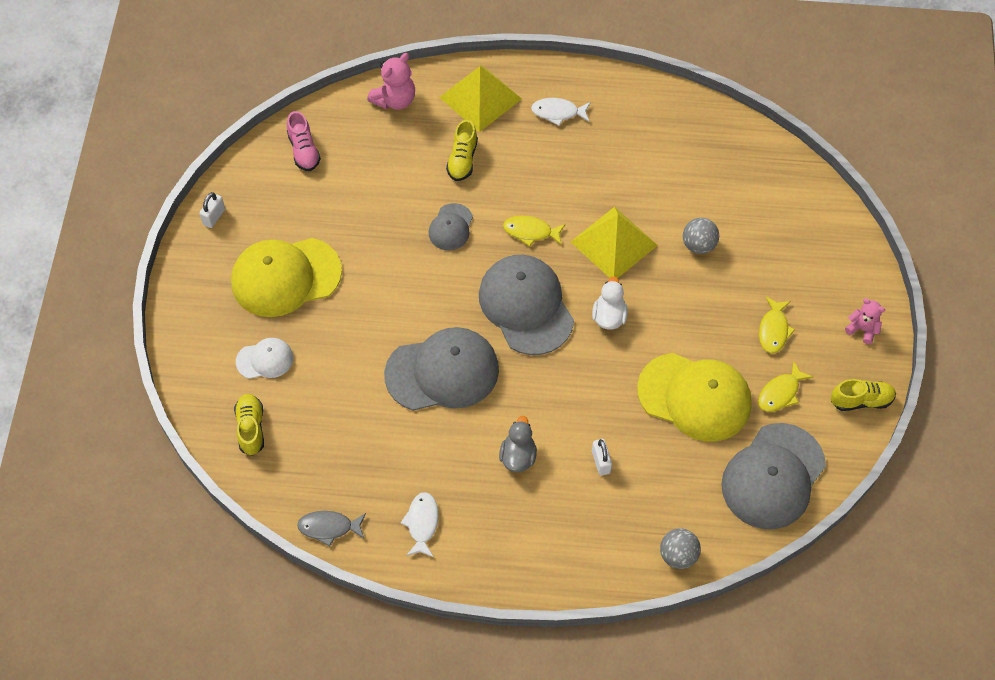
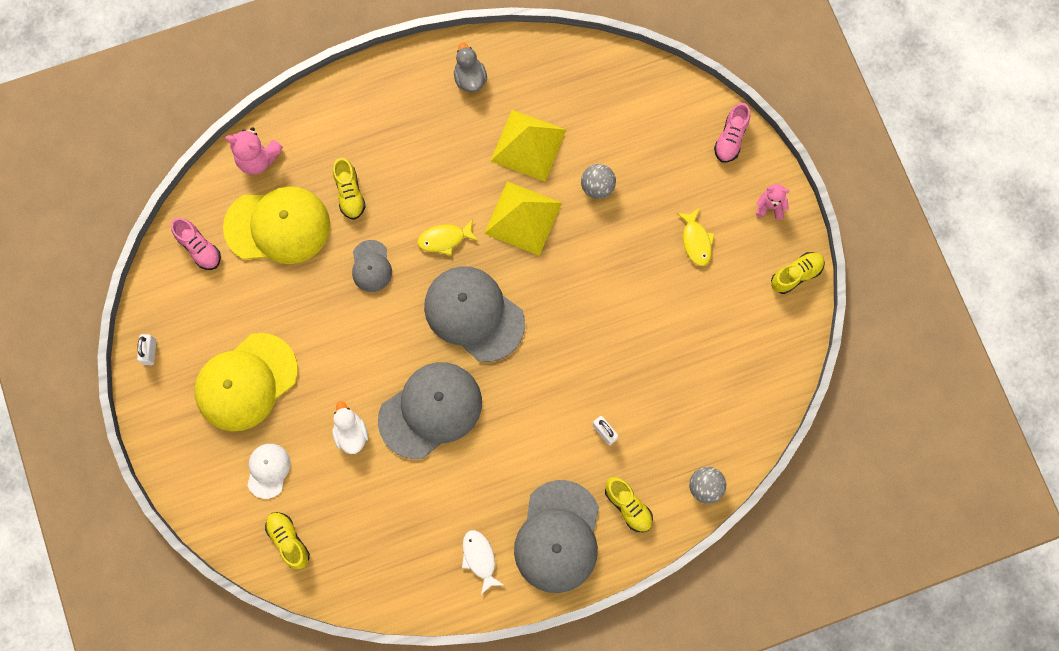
camera: 25 degrees left, 15 degrees up
(265, 360) = (268, 470): white cap -> white cap turned 45 degrees counterclockwise
(329, 527) = (402, 599): grey fish -> none
(395, 100) = (258, 158): pink teddy bear -> pink teddy bear turned 90 degrees clockwise
(480, 98) = (336, 122): yellow pyramid -> yellow pyramid (528, 145)
(518, 456) = (532, 459): grey duck -> grey duck (470, 78)
(558, 112) = (414, 107): white fish -> none
(591, 539) = (628, 506): none -> yellow shoe
(609, 316) = (550, 291): white duck -> white duck (351, 433)
(694, 397) = (656, 335): yellow cap -> yellow cap (277, 226)
(773, 476) = (752, 379): grey cap -> grey cap (558, 537)
(780, 393) = (726, 298): yellow fish -> none
(850, 254) = (730, 138): none -> pink shoe

